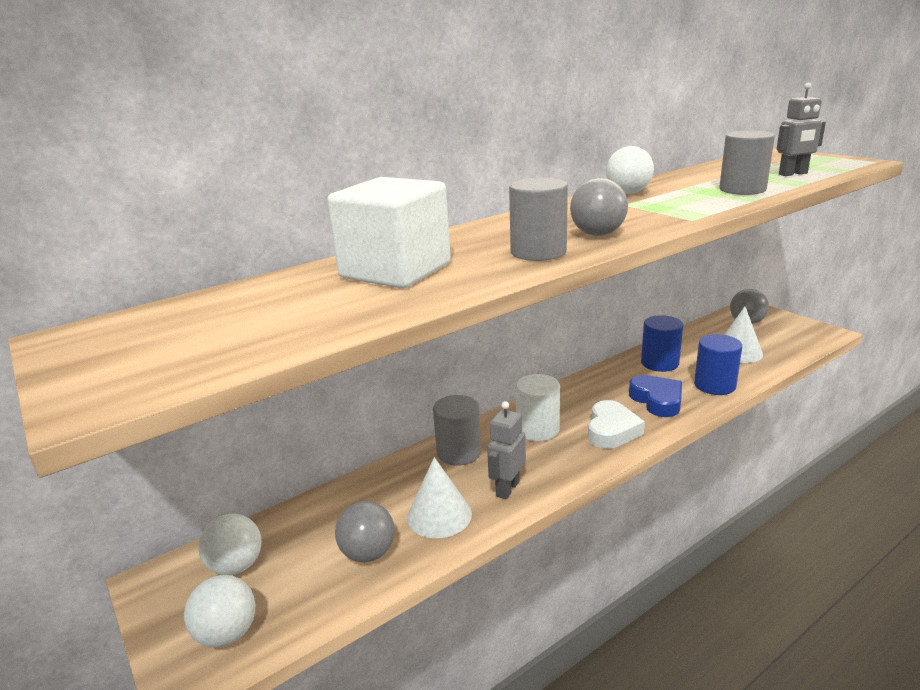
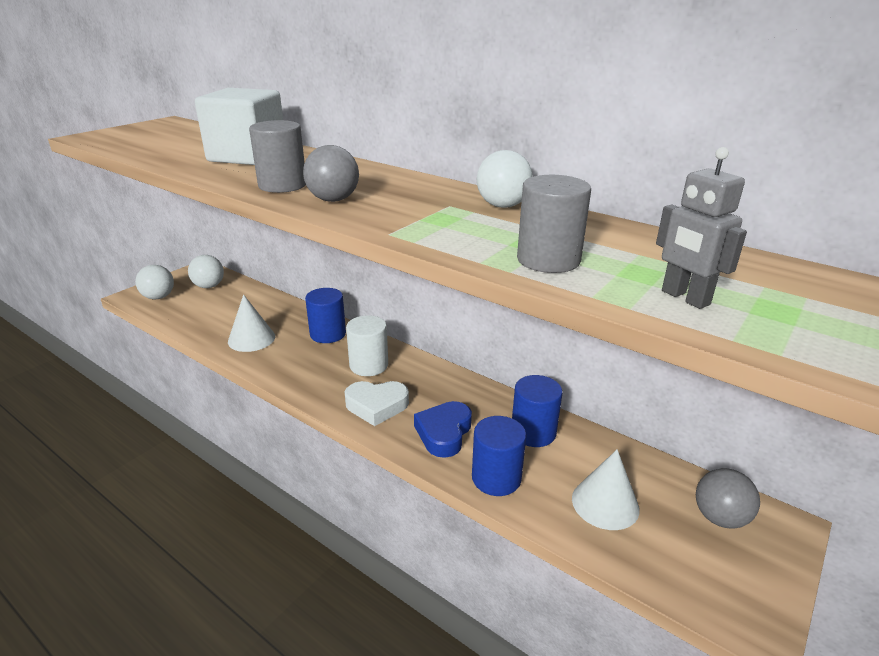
camera: 70 degrees right, 5 degrees up
(368, 553) = (215, 321): grey ball -> none
(459, 452) = (328, 334): grey cylinder -> blue cylinder
(507, 488) = (282, 361): grey robot -> none
(657, 400) = (444, 433): blue heart -> blue heart turned 150 degrees clockwise

